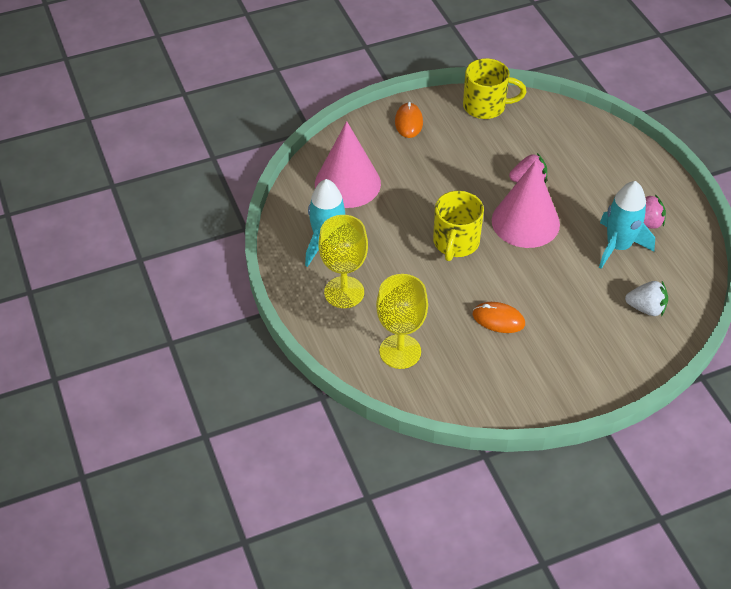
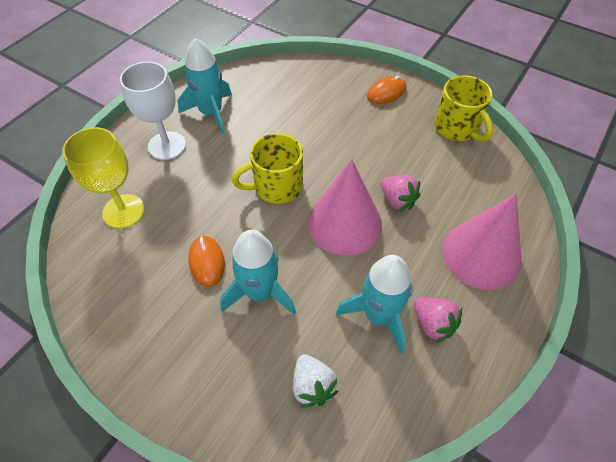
camera: 55 degrees right, 5 degrees up
(344, 292) = (167, 145): yellow goblet -> white goblet
(347, 183) = (285, 92): pink cone -> pink cone (481, 254)
(551, 300) = (260, 292): none -> turquoise rocket

